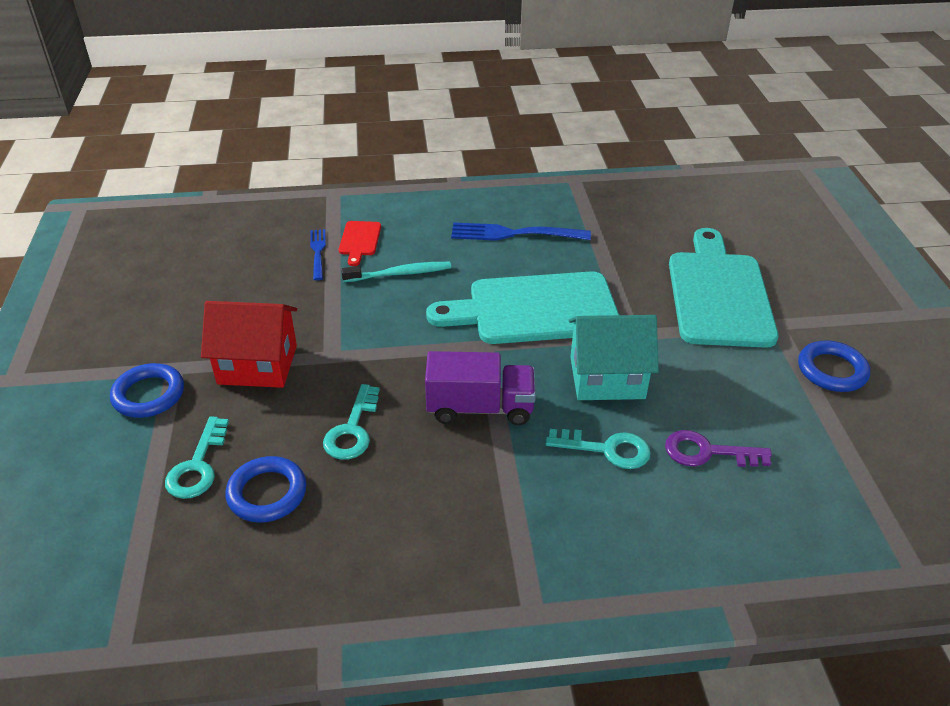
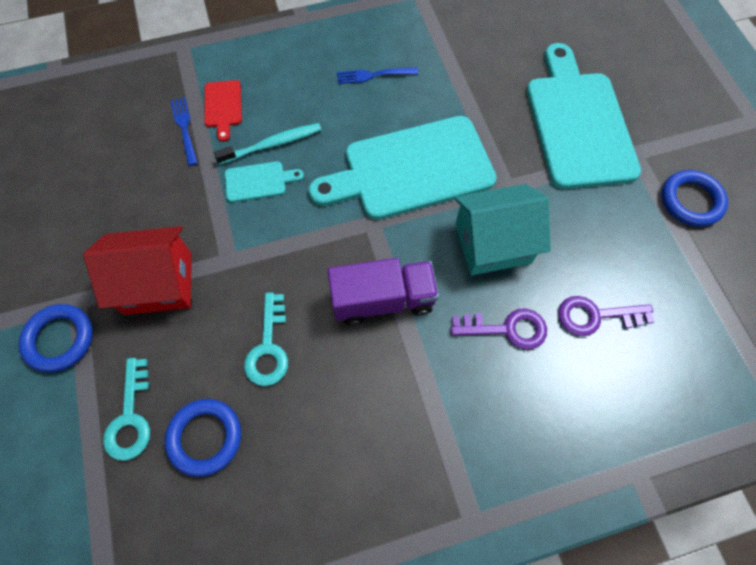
camera: 10 degrees left, 25 degrees up
(378, 300) = (259, 181): none -> turquoise cutting board
(514, 234) = (373, 75): blue fork -> blue fork, size x0.59
(607, 449) = (507, 329): turquoise key -> purple key

